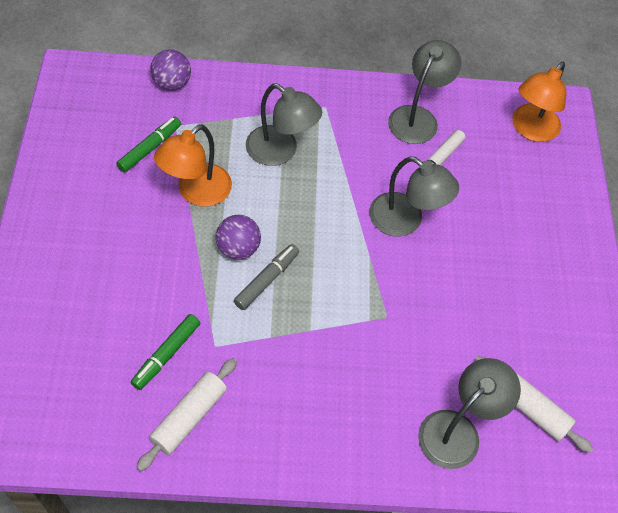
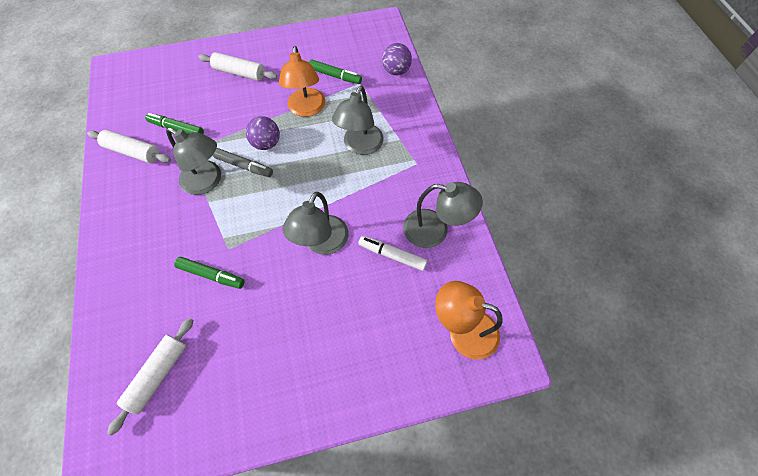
camera: 80 degrees right, 5 degrees up
(89, 259) = (239, 73): none -> white rolling pin
(196, 192) = (306, 109): orange lamp -> orange lamp turned 120 degrees counterclockwise
(418, 339) = (211, 275): none -> green marker
(458, 430) = (134, 320): grey lamp -> grey lamp (207, 182)

